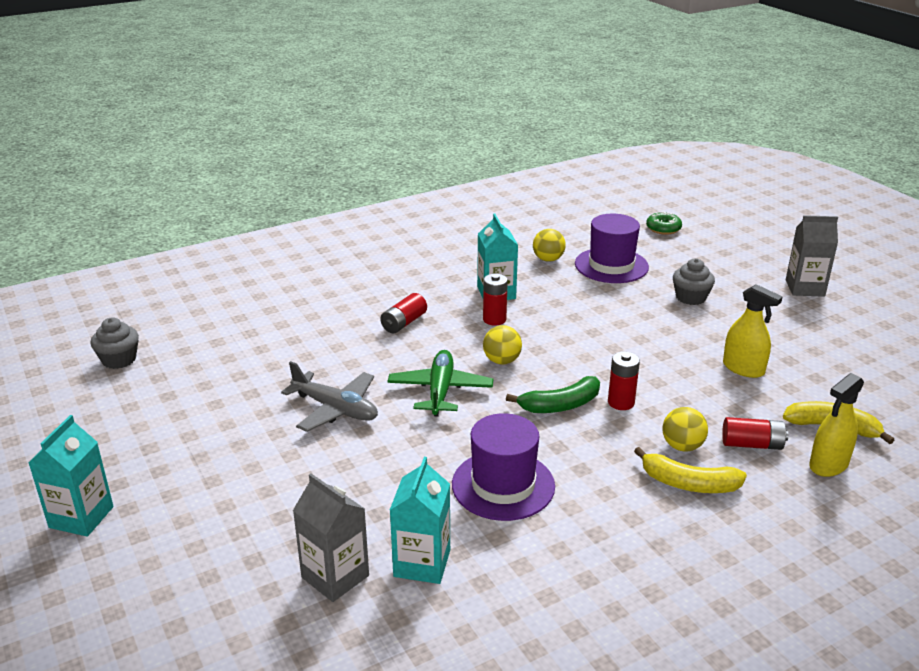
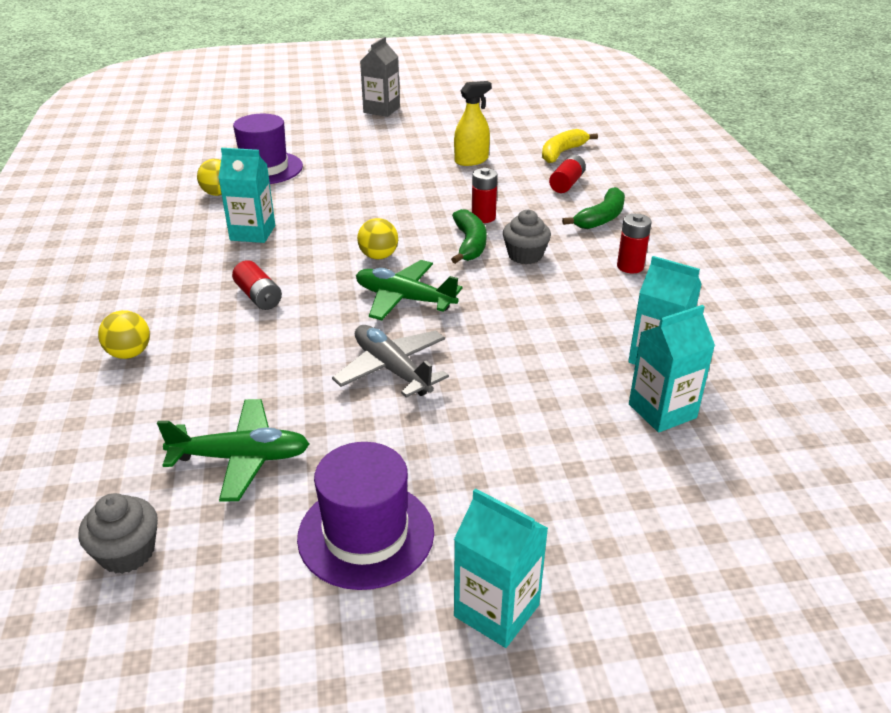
camera: 70 degrees left, 5 degrees up
(211, 372) = (241, 458): none -> green plane
(335, 409) = (392, 369): grey plane -> grey plane turned 90 degrees counterclockwise
(335, 576) = (662, 411): grey carton -> turquoise carton
(494, 319) = (302, 244): red battery -> red battery (630, 266)
(503, 485) = (568, 296): purple hat -> purple hat (366, 534)
(663, 229) = (227, 131): green donut -> none
(682, 446) = (555, 208): yellow ball -> yellow ball (129, 353)
(688, 483) = (601, 218): yellow banana -> green banana
(690, 297) = (353, 151): grey cupcake -> grey cupcake (525, 255)
(828, 465) = (602, 166): yellow spray bottle -> none

